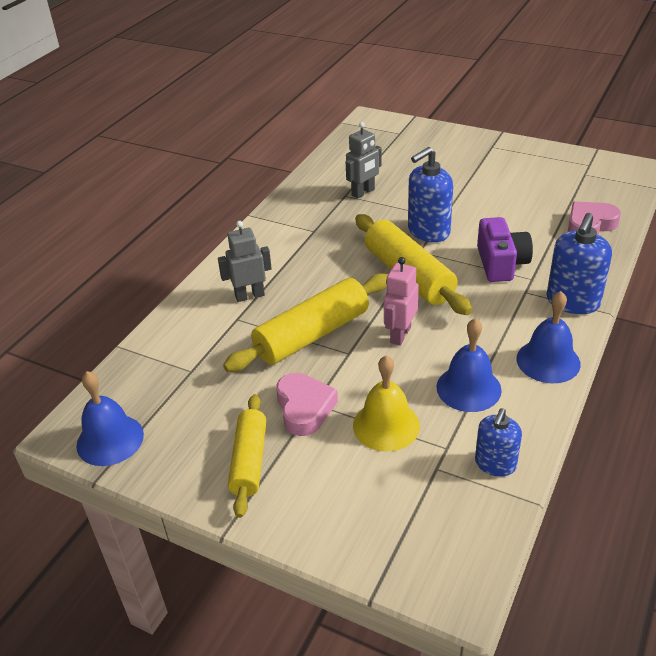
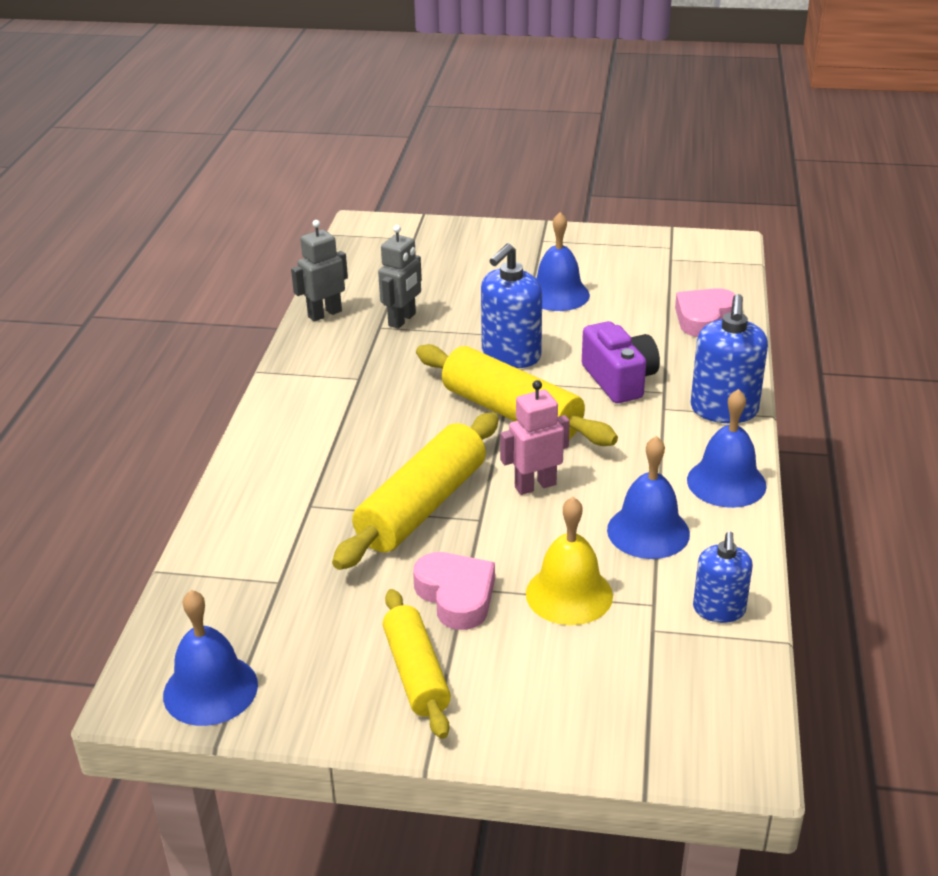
camera: 20 degrees left, 5 degrees down
(249, 295) = (312, 473): grey robot -> grey robot (324, 314)
(400, 335) = (535, 485): pink robot -> pink robot turned 60 degrees clockwise
(484, 190) = (557, 294): none -> blue bell

